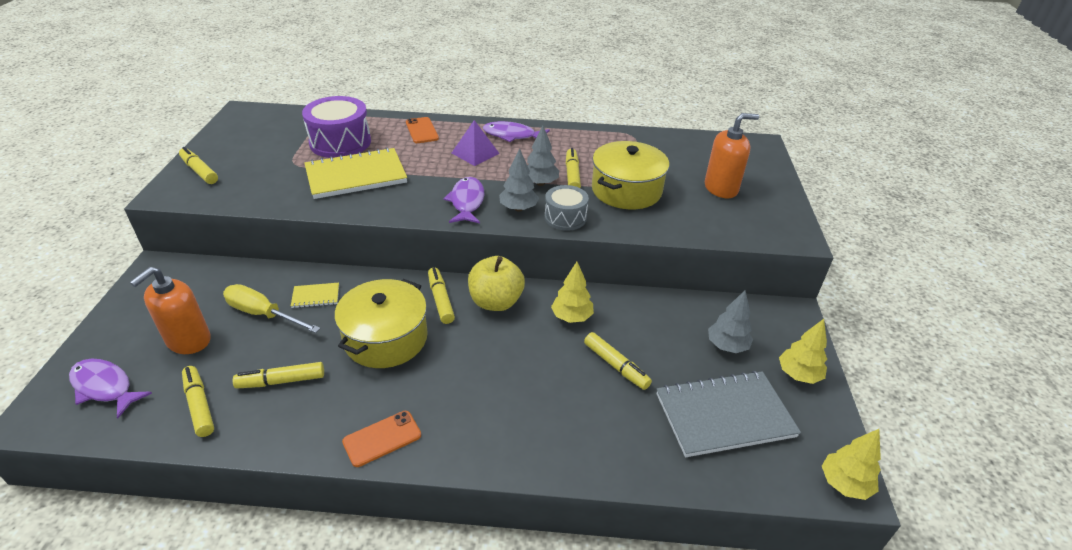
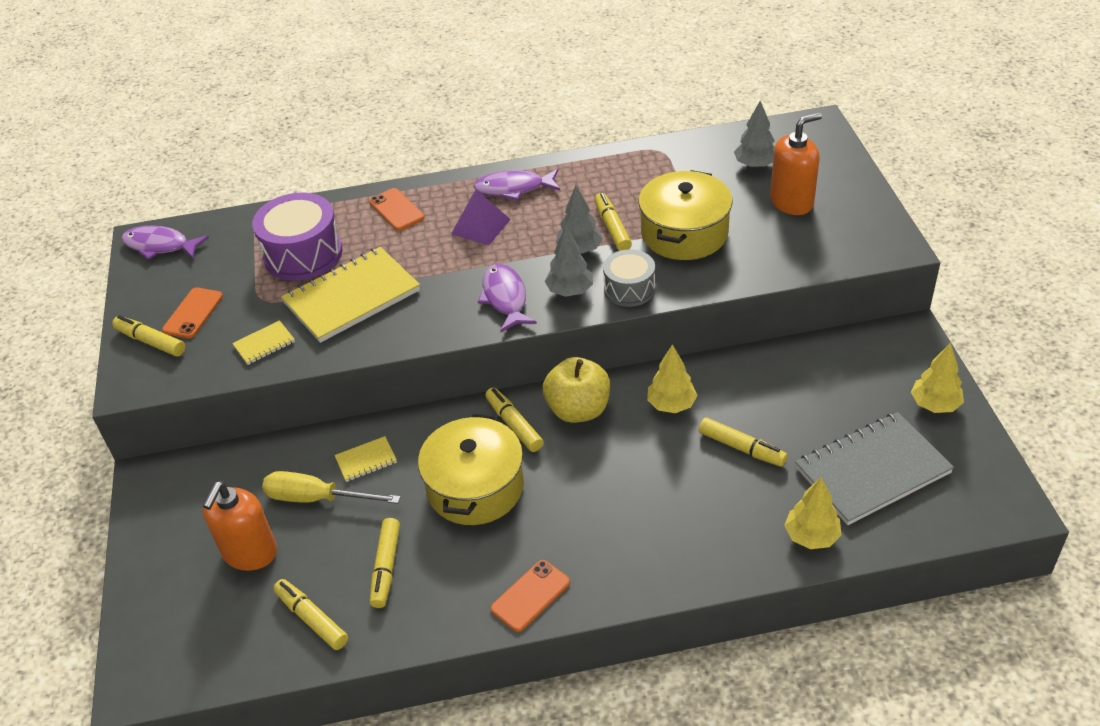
camera: 10 degrees left, 5 degrees up
(105, 387) = (190, 631): purple fish -> purple fish (160, 246)
(240, 160) = (193, 313): none -> orange phone
(274, 191) = (264, 344): none -> yellow notebook
(281, 381) = (386, 567): yellow marker -> yellow marker turned 60 degrees counterclockwise
(727, 346) = (851, 392): grey tree -> grey tree (755, 165)
(844, 484) = (1008, 507): yellow tree -> yellow tree (811, 536)

